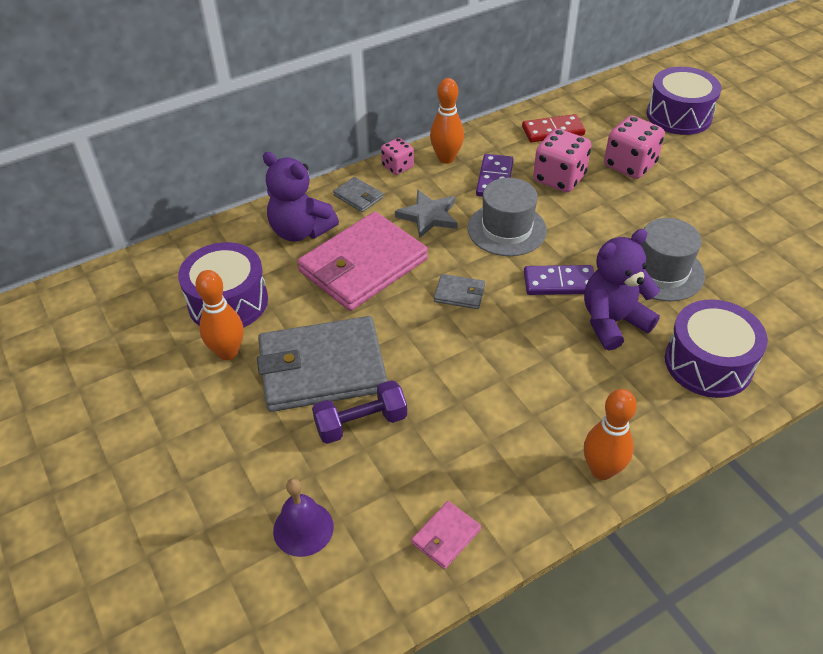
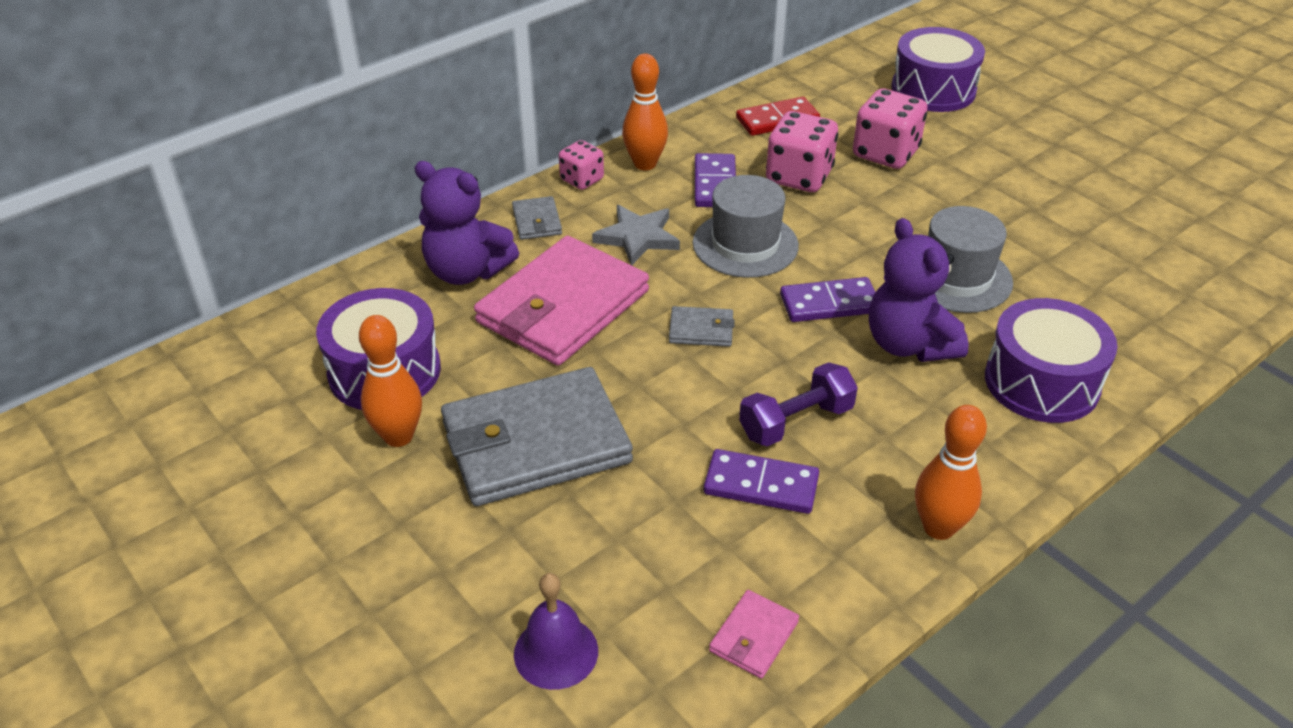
camera: 10 degrees left, 5 degrees down
(358, 197) = (537, 221): grey wallet -> grey wallet turned 45 degrees clockwise
(361, 423) = (605, 506): purple dumbbell -> purple dumbbell (796, 421)
(477, 420) = (761, 485): none -> purple domino
(612, 321) = (909, 344): purple teddy bear -> purple teddy bear turned 75 degrees counterclockwise

